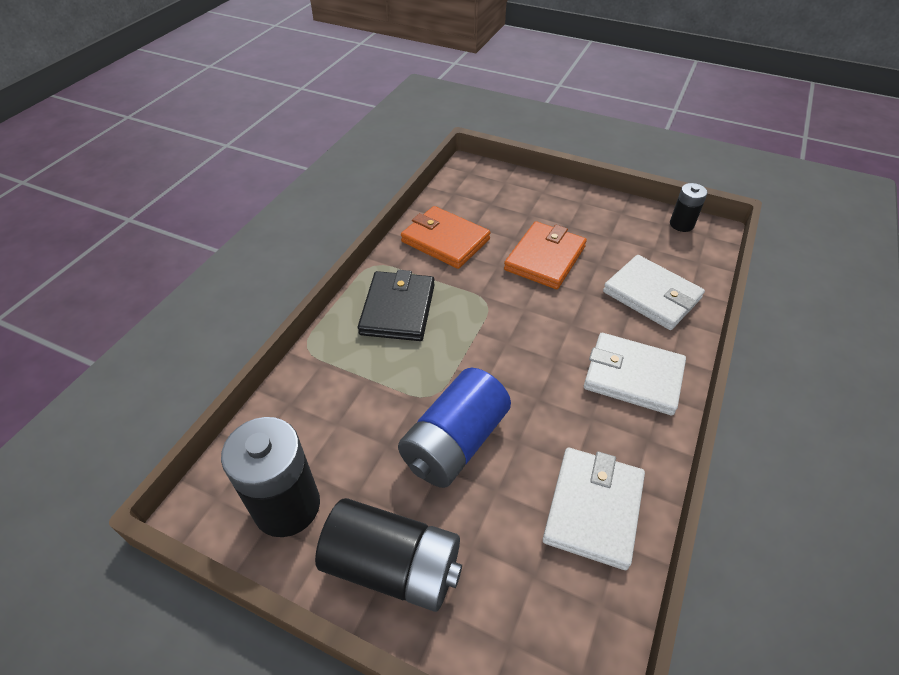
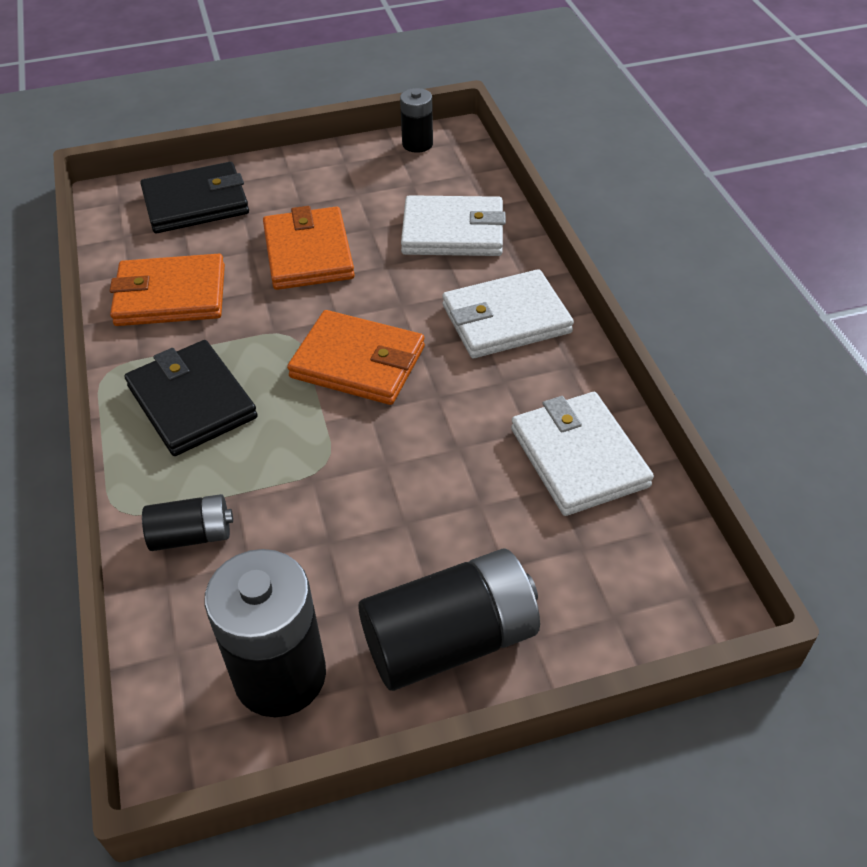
camera: 40 degrees left, 0 degrees up
(325, 387) = (192, 535): none -> black battery
(454, 442) = (396, 491): blue battery -> none
(509, 194) = (196, 203): none -> black wallet
(510, 344) = (358, 362): none -> orange wallet

